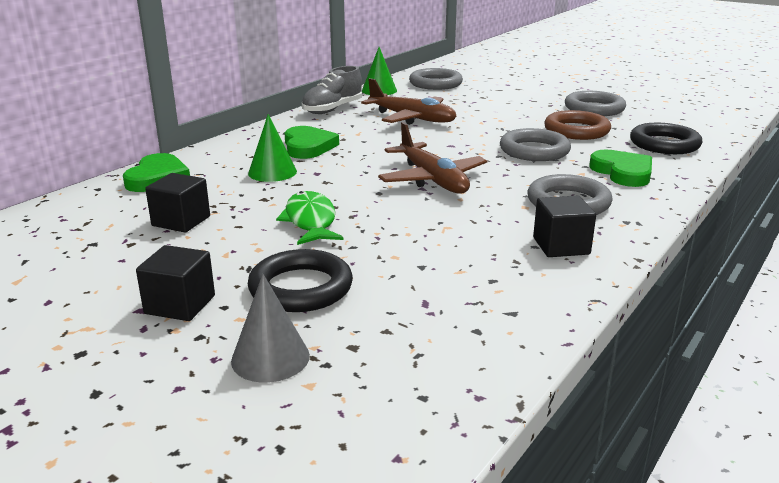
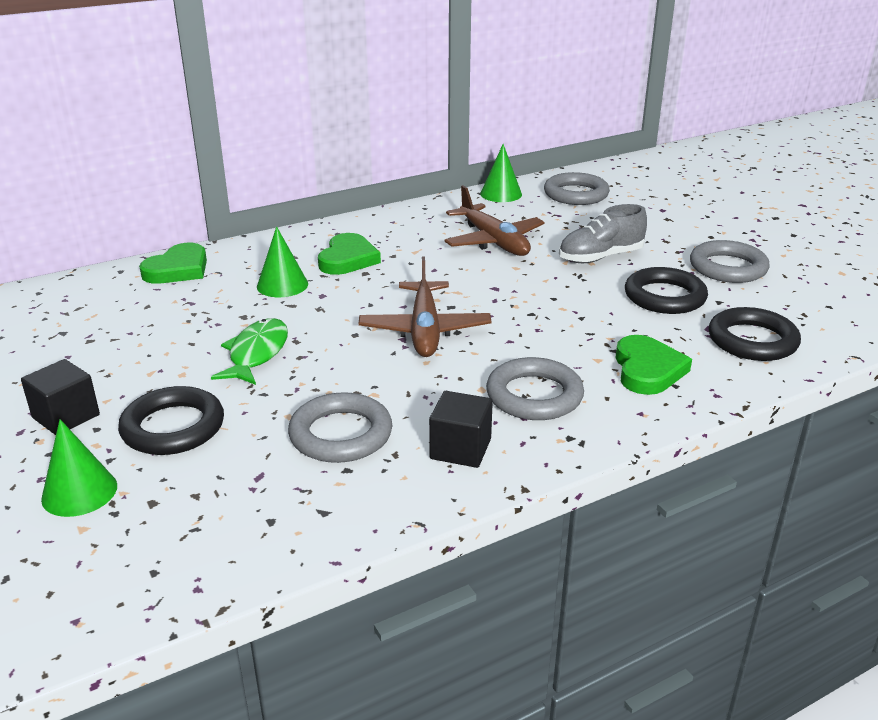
camera: 25 degrees right, 5 degrees up
(181, 221) = (150, 325): black cube -> none
(270, 358) = (79, 492): grey cone -> green cone
(332, 109) = (423, 212): grey shoe -> grey shoe (600, 257)
(534, 151) = (579, 315): grey ring -> grey ring (341, 434)
(576, 130) = (664, 297): brown ring -> black ring

